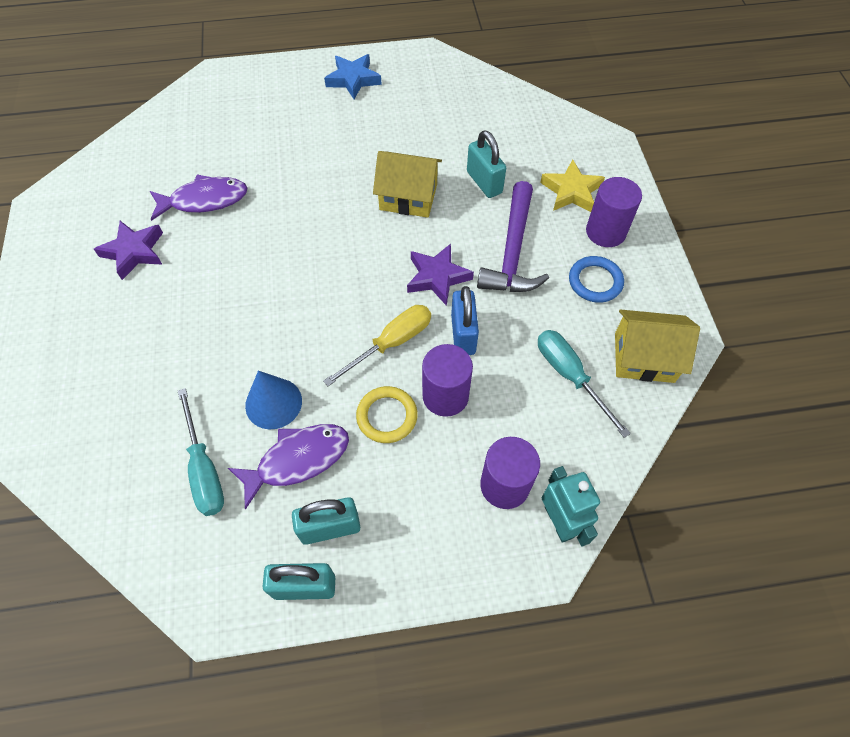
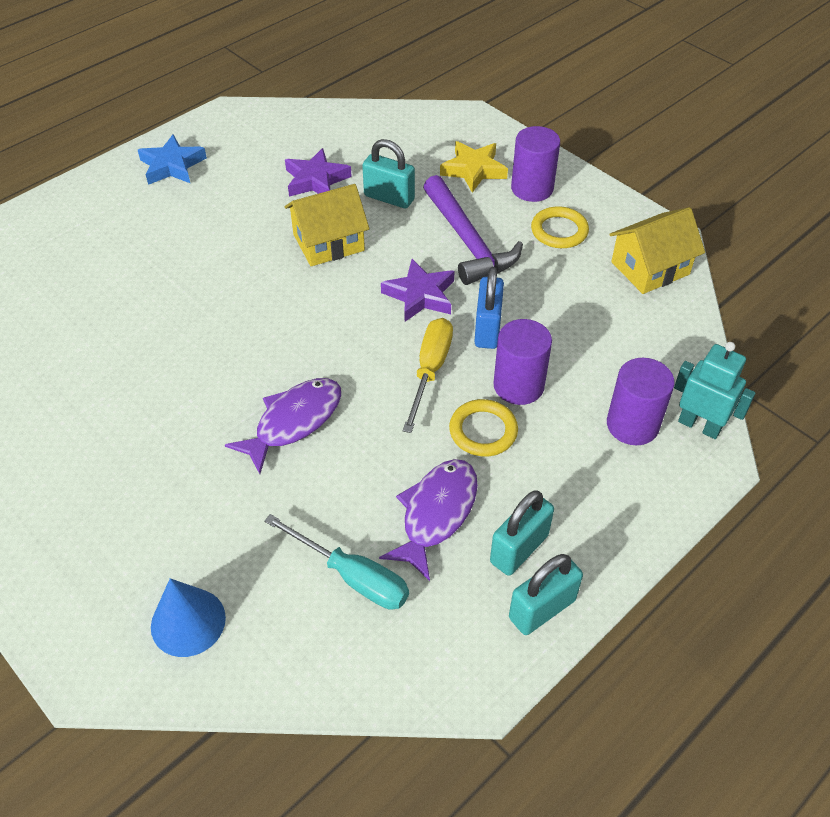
camera: 35 degrees left, 10 degrees down
(134, 252) = (77, 432): purple star -> purple star (316, 180)
(204, 200) = (113, 345): purple fish -> purple fish (294, 422)
(273, 403) = (366, 481): blue cone -> blue cone (188, 622)
(463, 334) = (487, 329): blue padlock -> blue padlock turned 45 degrees clockwise
(570, 376) = (606, 313): turquoise screwdriver -> none
(595, 281) = (559, 231): blue ring -> yellow ring

